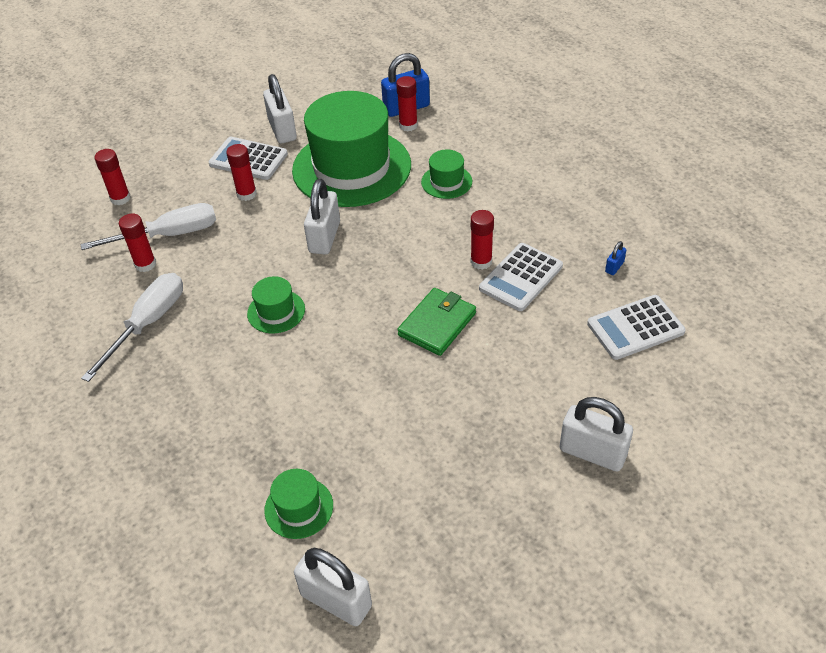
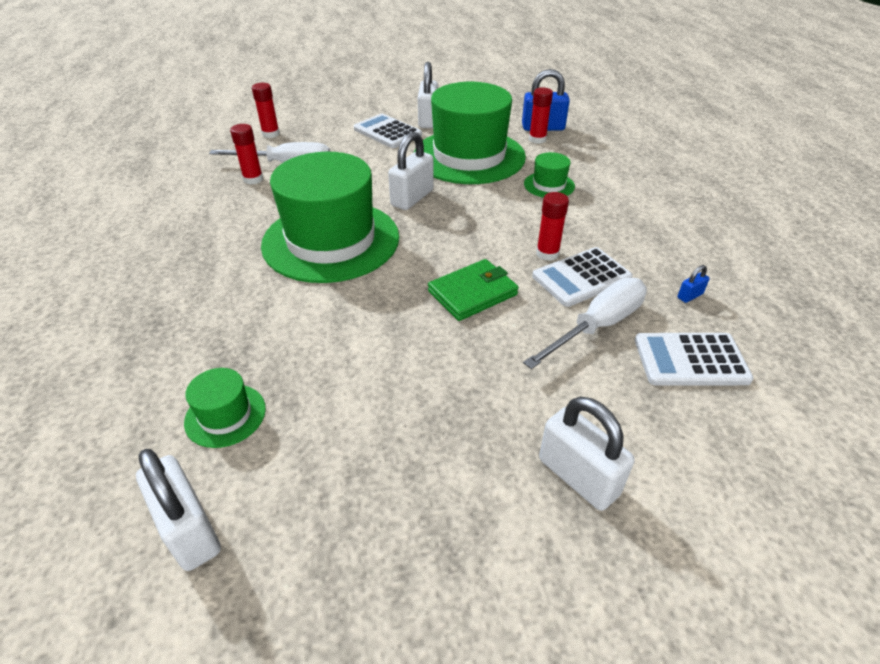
camera: 20 degrees right, 5 degrees down
(148, 323) = (221, 220): white screwdriver -> white screwdriver (597, 326)
(246, 194) = (369, 153): red glue stick -> none
(276, 311) = (331, 240): green hat -> green hat, size x2.38

